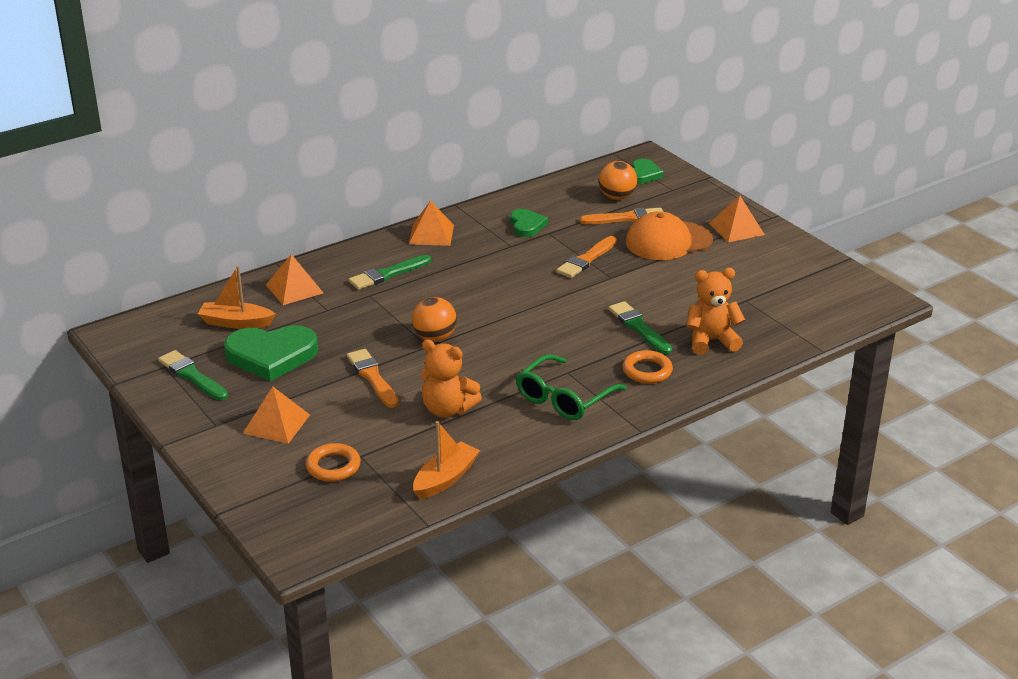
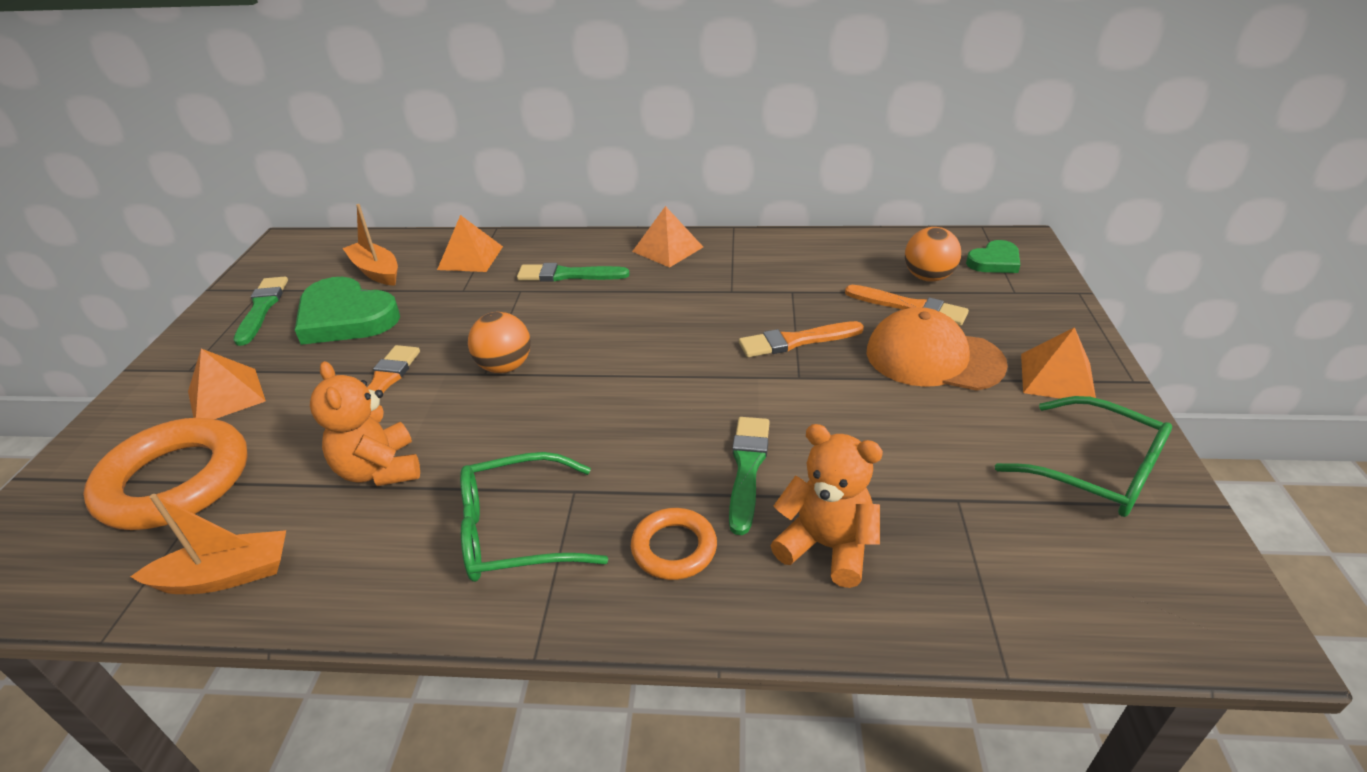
camera: 40 degrees right, 5 degrees up
(333, 466) = (175, 481): orange ring -> orange ring, size x1.88
(526, 225) = (778, 274): green heart -> none
(789, 264) = (1095, 470): none -> green glasses

